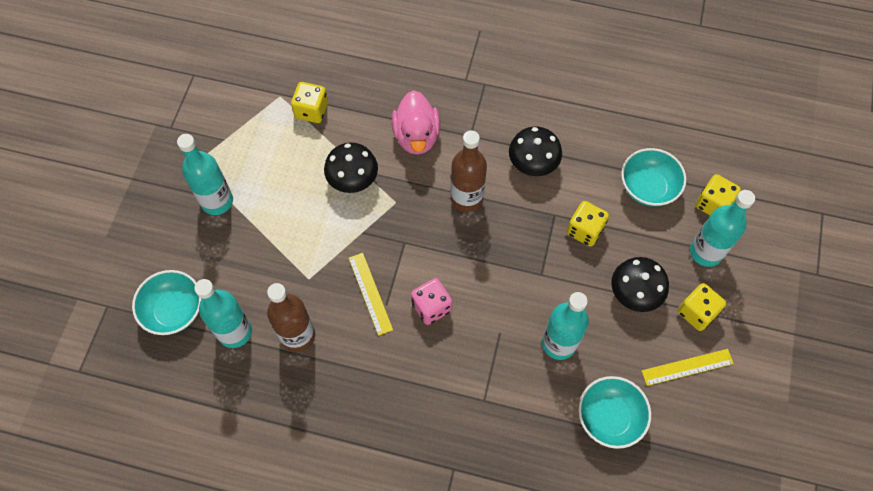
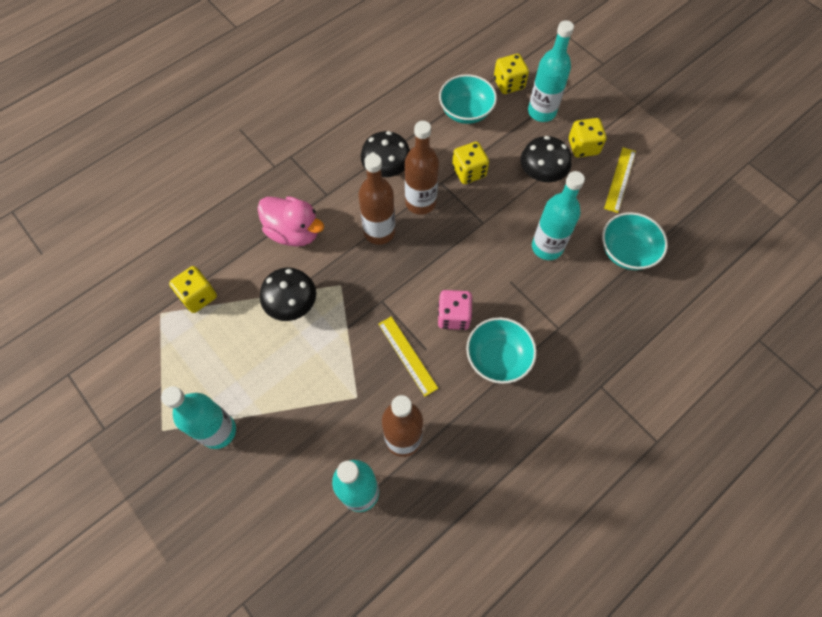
camera: 55 degrees left, 0 degrees up
(174, 310) = (297, 537): turquoise bowl -> turquoise bowl (497, 358)
(370, 293) = (407, 355): yellow ruler -> yellow ruler turned 45 degrees clockwise
(521, 211) = (420, 202): none -> brown bottle

